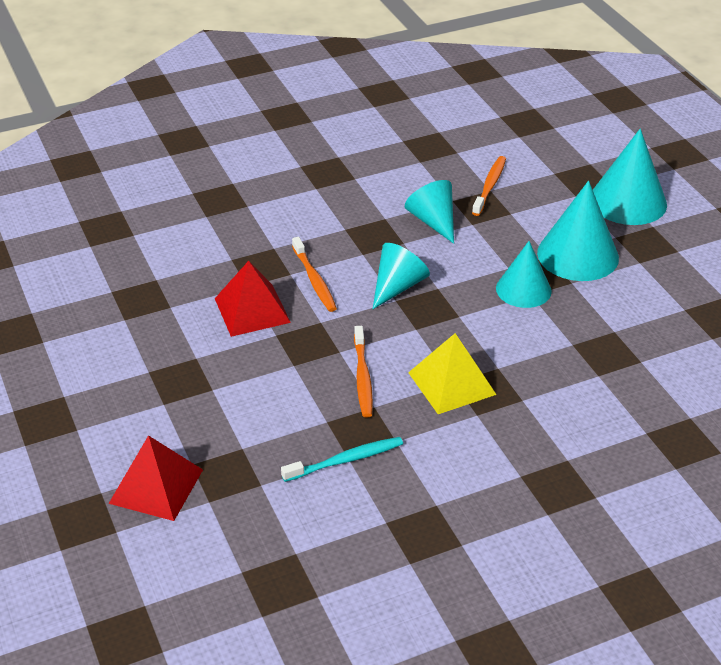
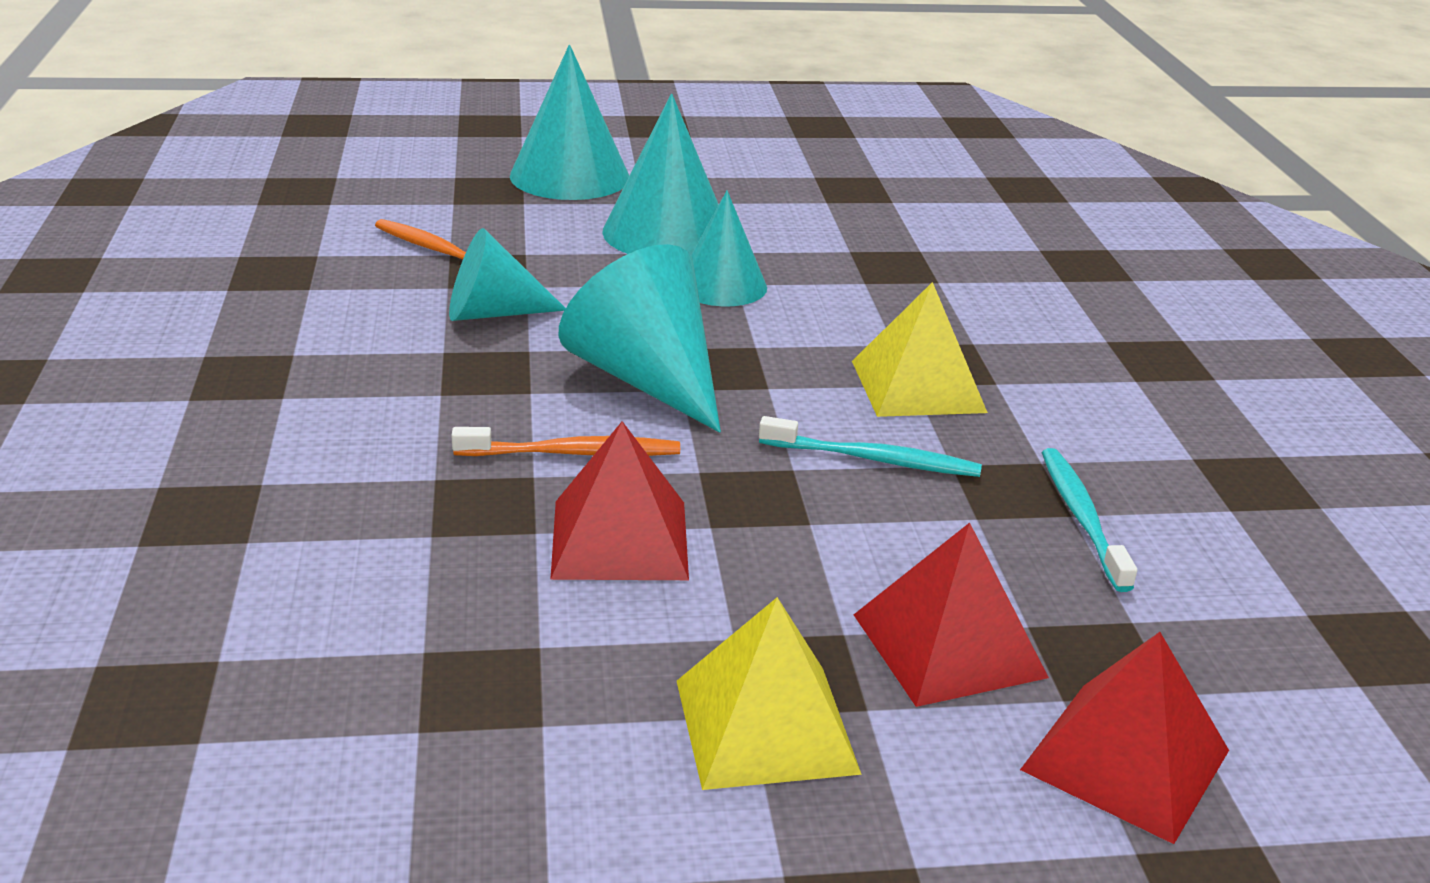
camera: 75 degrees left, 10 degrees down
(142, 377) = (766, 726): none -> yellow pyramid
(215, 422) = (948, 645): none -> red pyramid
(362, 377) = (874, 459): orange toothbrush -> turquoise toothbrush
(397, 286) = (647, 379): turquoise cone -> turquoise cone, size x1.51

